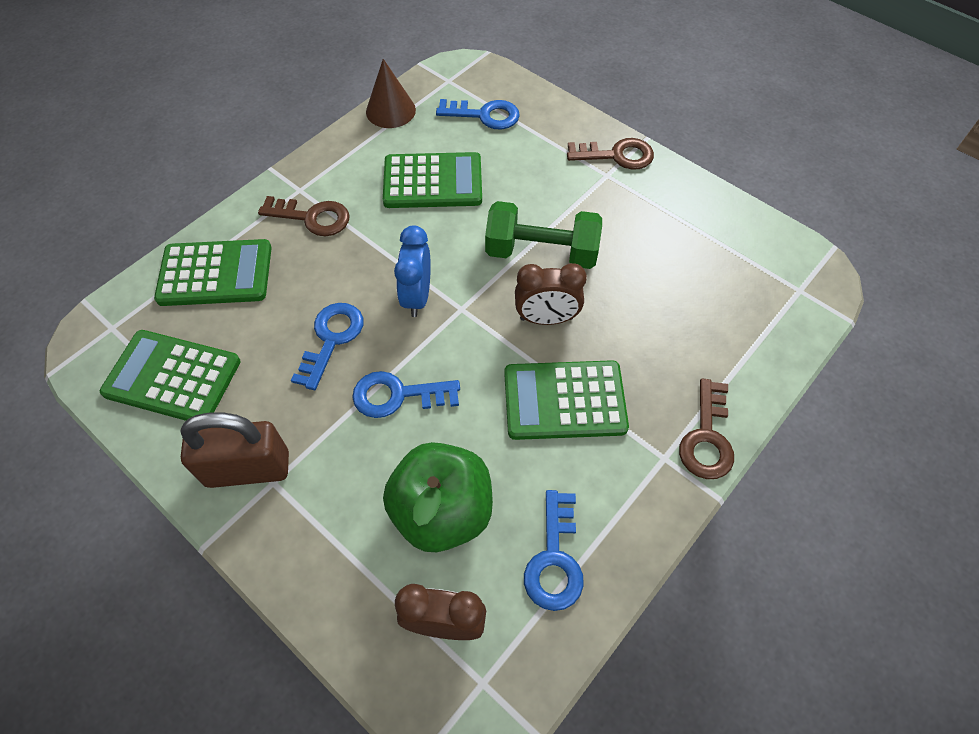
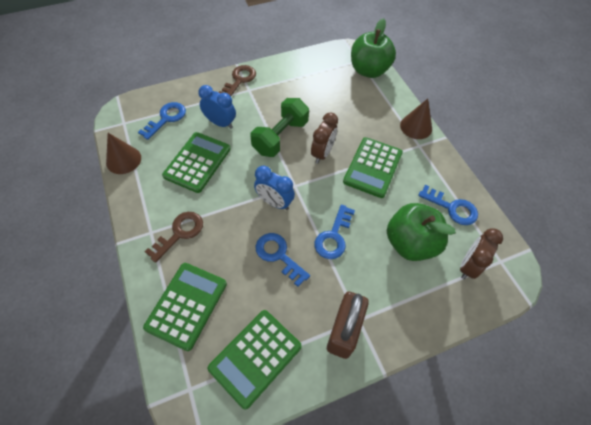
camera: 65 degrees left, 0 degrees up
(517, 173) = (220, 123): none -> blue clock
(706, 437) = (416, 126): brown key -> brown cone
(787, 313) = (369, 70): none -> green apple

